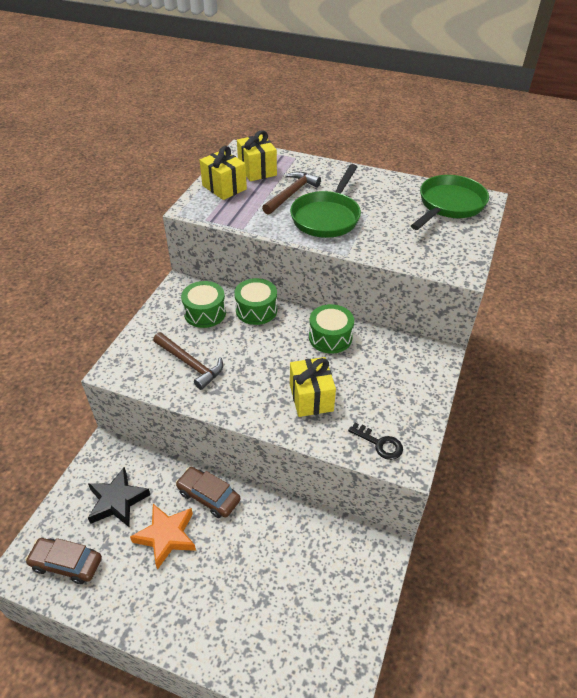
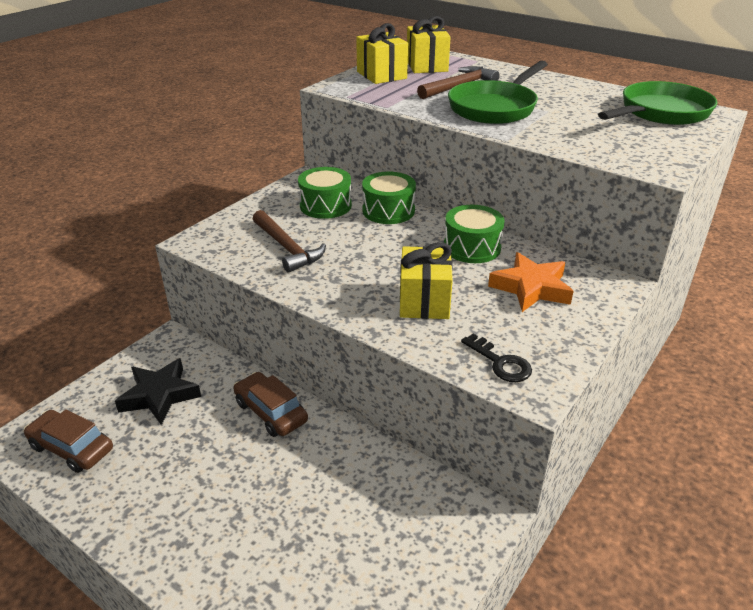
camera: 15 degrees right, 10 degrees down
(166, 536) = (201, 444): orange star -> orange star (531, 288)

